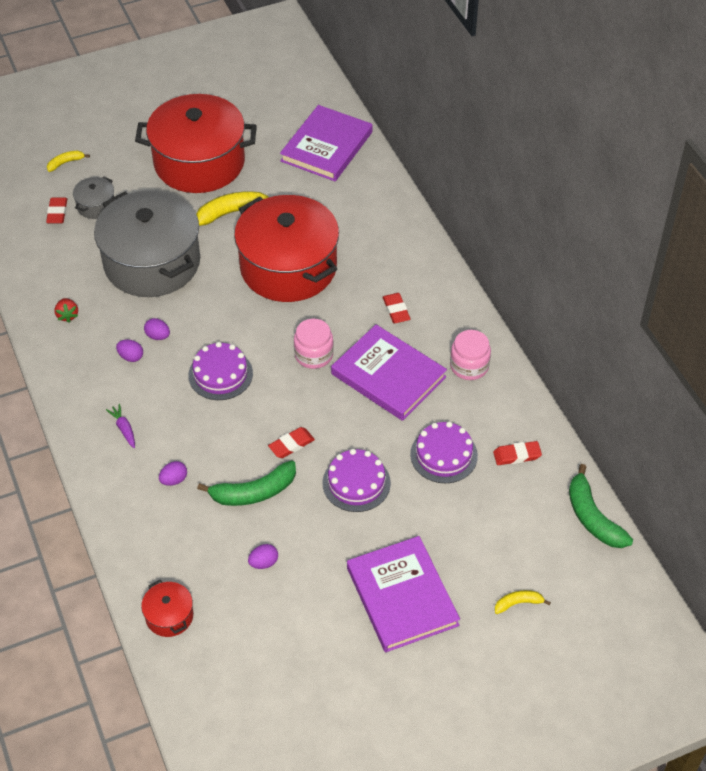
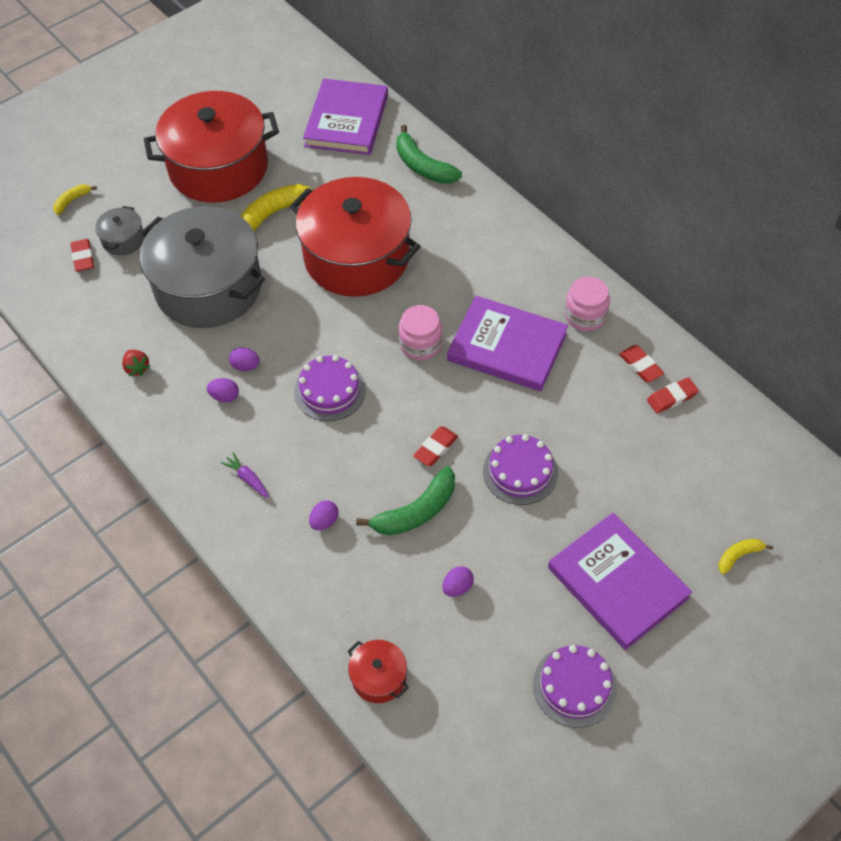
camera: 15 degrees left, 5 degrees up
(396, 310) = (487, 275): red eraser -> red eraser (640, 366)
(443, 455) = (598, 417): purple cake -> purple cake (574, 686)
(593, 517) = (774, 442): green banana -> green banana (423, 166)

